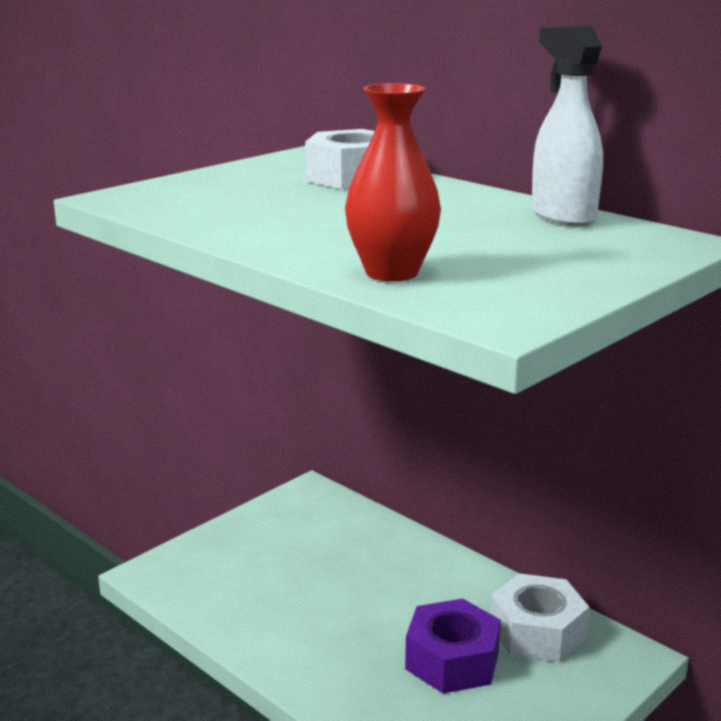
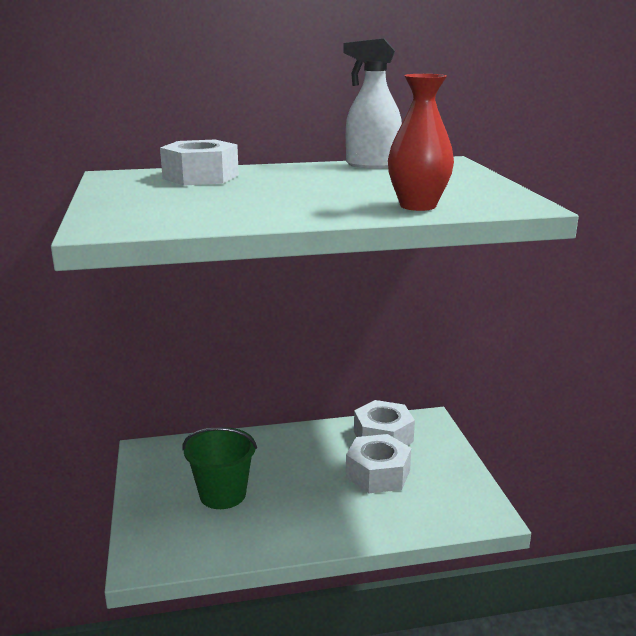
camera: 55 degrees left, 0 degrees up
(292, 569) = (222, 494): none -> green bucket
(452, 660) = (378, 474): purple nut -> white nut

